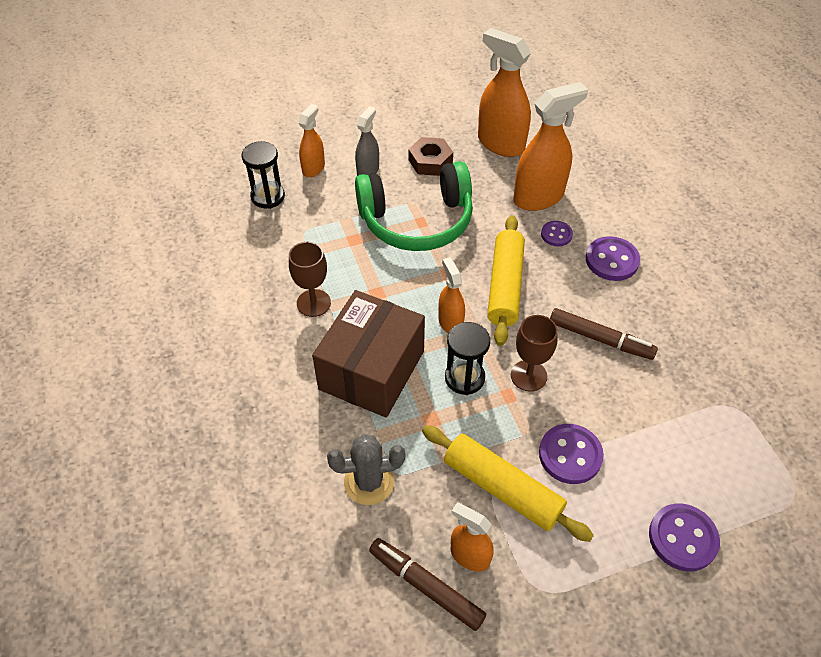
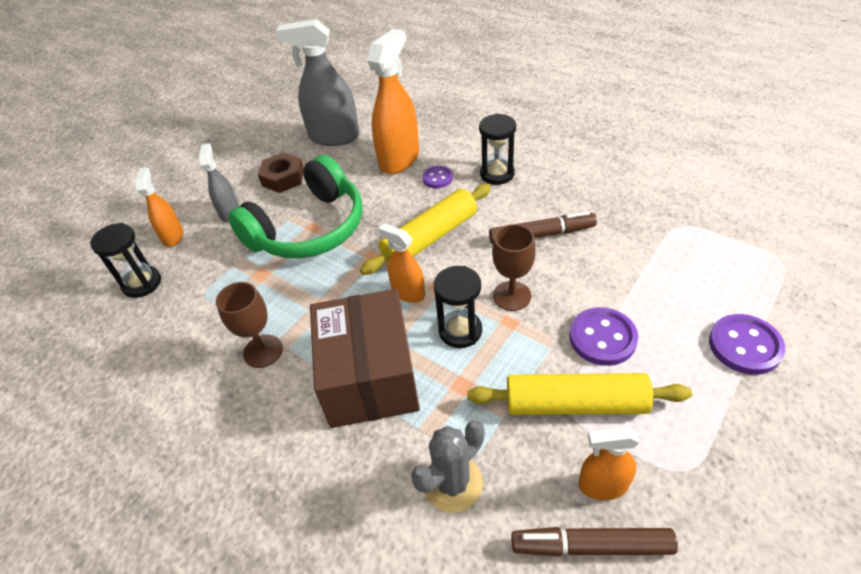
camera: 30 degrees left, 5 degrees down
(500, 144) = (334, 137): orange spray bottle -> grey spray bottle
(505, 286) = (430, 238): yellow rolling pin -> yellow rolling pin turned 75 degrees clockwise
(612, 260) = (497, 174): purple button -> black hourglass

